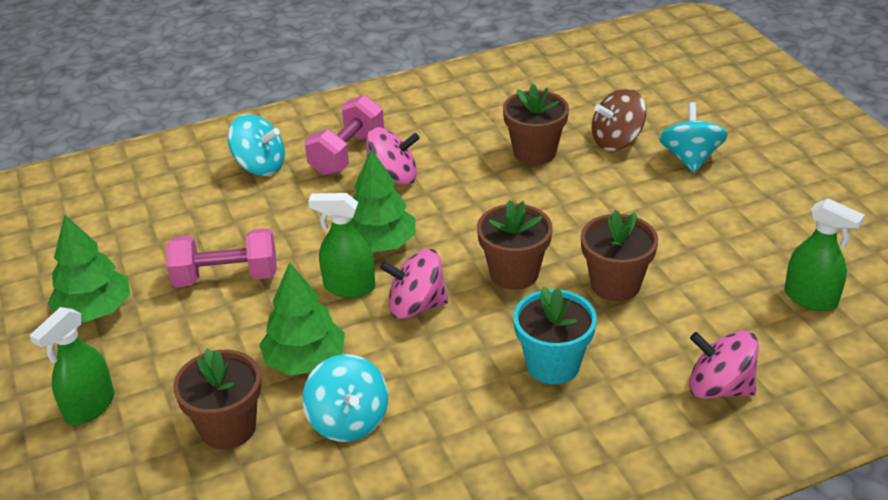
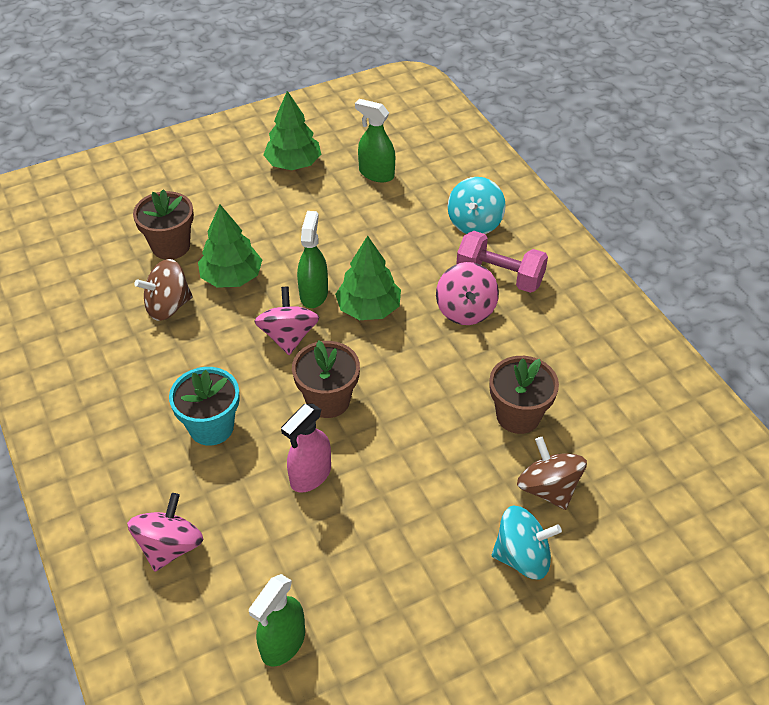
camera: 85 degrees right, 10 degrees up
(89, 407) = (199, 179): green spray bottle -> green spray bottle (376, 174)
(226, 277) = (328, 223): pink dumbbell -> none
(348, 420) = (168, 306): turquoise spinning top -> brown spinning top
(615, 284) = (310, 475): brown flower pot -> pink spray bottle

